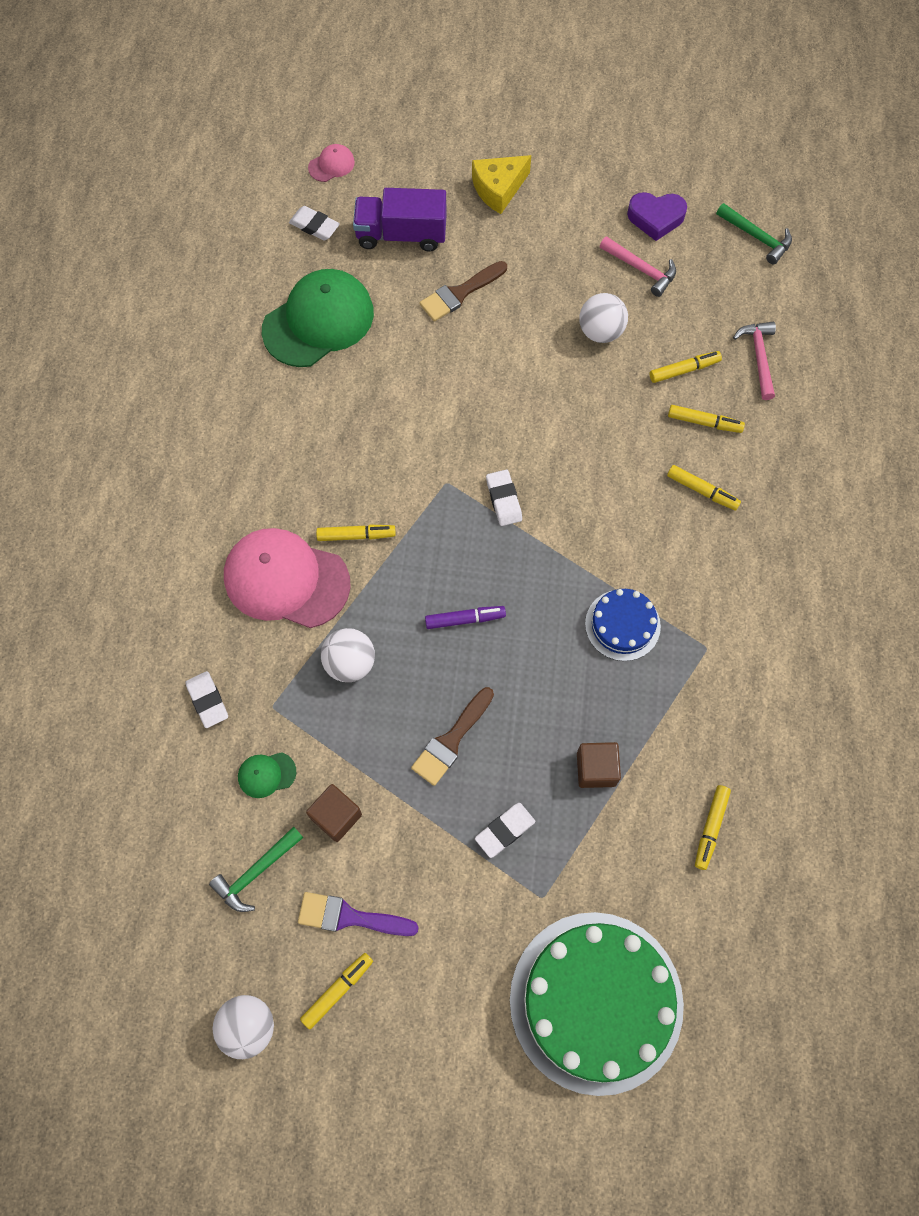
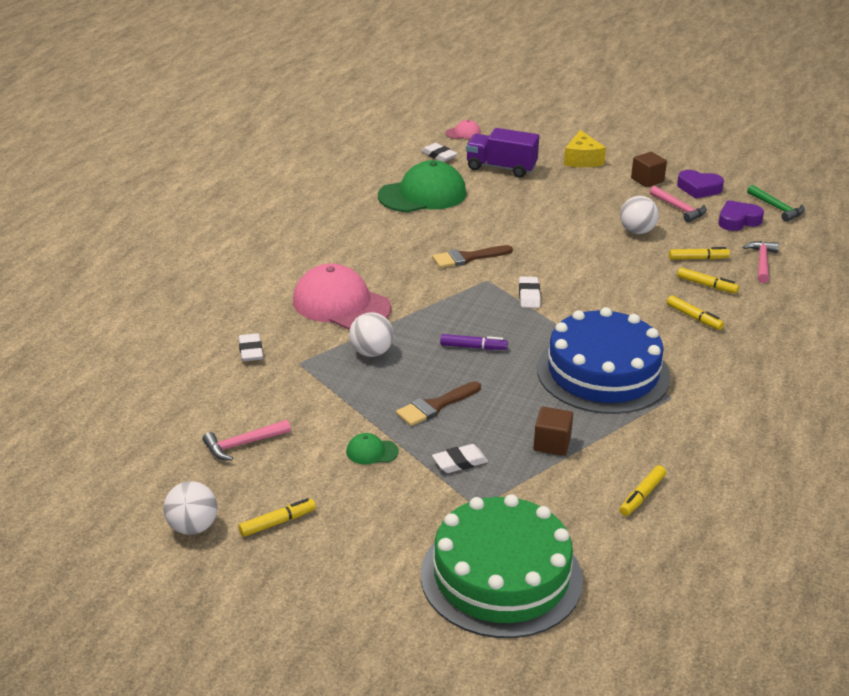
camera: 15 degrees right, 35 degrees down
(256, 872) = (243, 444): green hammer -> pink hammer
(266, 774) = (277, 395): green cap -> green cap (372, 452)
(336, 816) = (322, 427): brown cube -> brown cube (647, 180)
(349, 917) = (307, 483): purple brush -> none
(356, 535) = (405, 293): yellow marker -> none
(459, 293) = (534, 198): brown brush -> brown brush (467, 258)
(498, 189) = (582, 159): yellow cheese -> yellow cheese turned 75 degrees counterclockwise
(622, 625) = (603, 372): blue cake -> blue cake, size x2.06
(715, 276) = (738, 221): none -> purple heart

